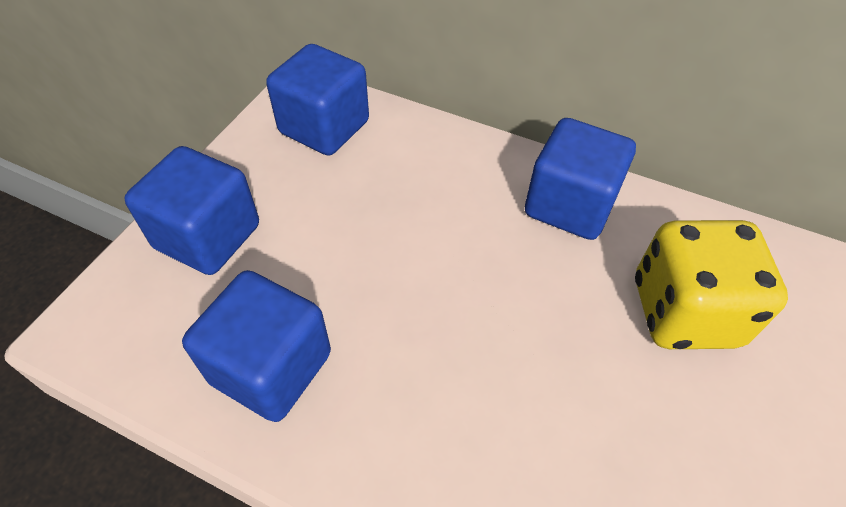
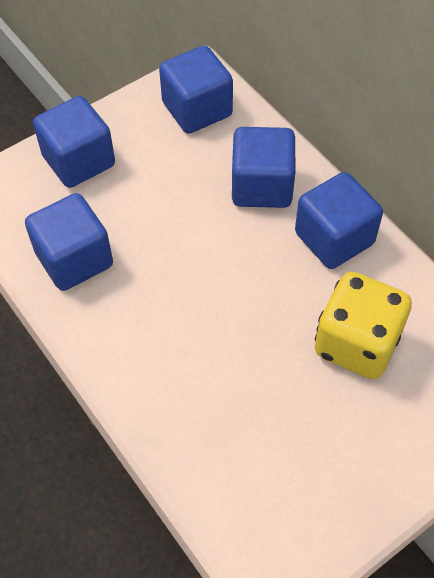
camera: 30 degrees right, 5 degrees up
(452, 181) = (262, 186): none -> blue cube

